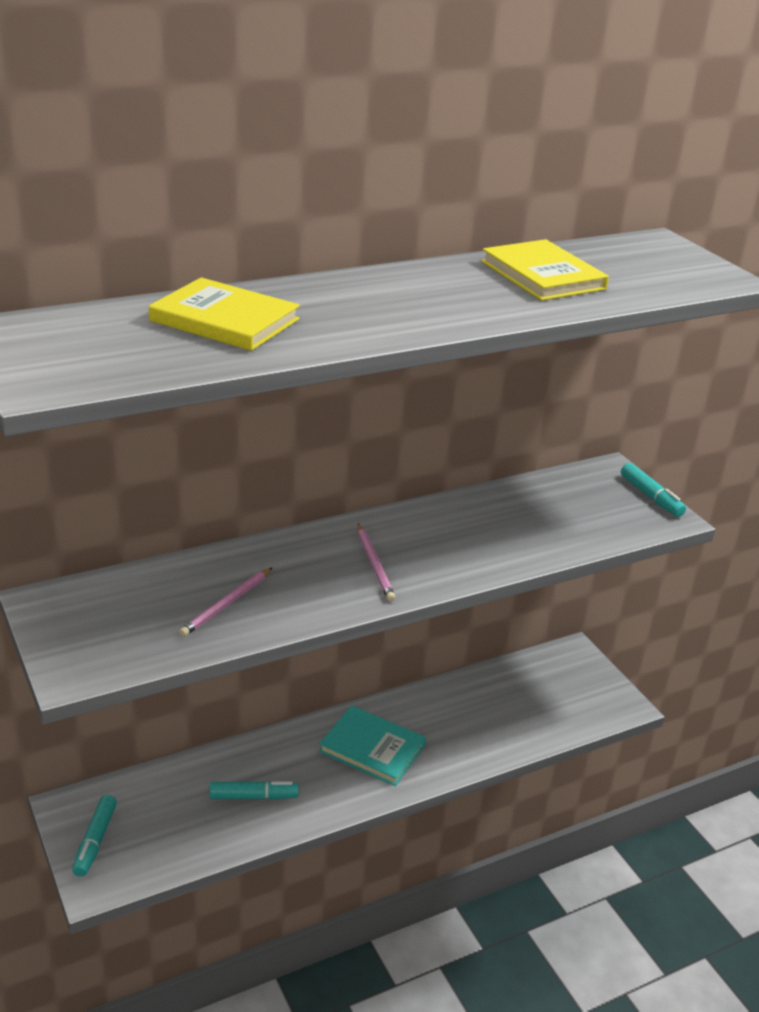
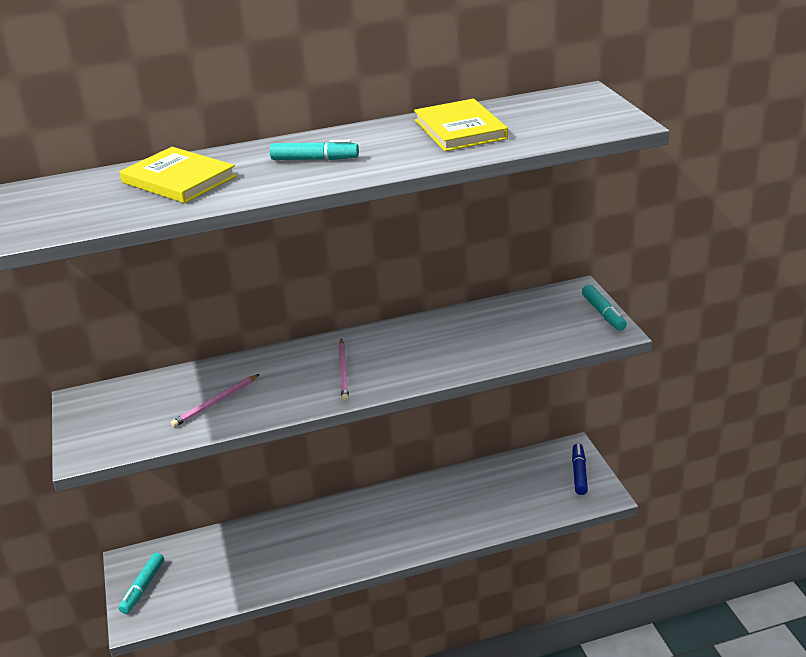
camera: 15 degrees right, 0 degrees up
(253, 796) = (271, 559): turquoise marker -> turquoise marker (315, 159)
(372, 748) = (376, 524): turquoise book -> none
(590, 680) = (579, 473): none -> blue marker

